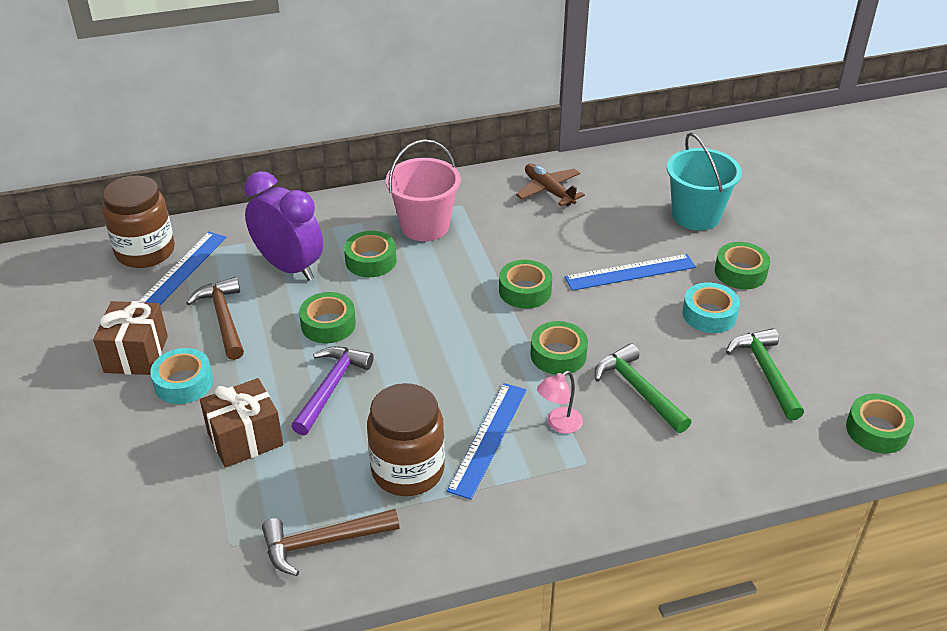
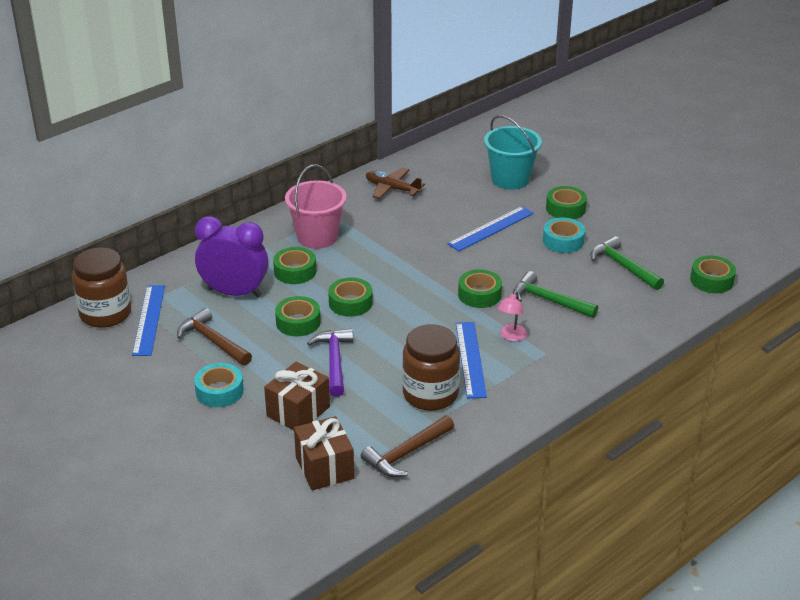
camera: 25 degrees left, 5 degrees down
(136, 354) = (164, 384): brown gift -> brown gift (324, 468)
(525, 291) = (425, 260): green tape -> green tape (350, 303)

